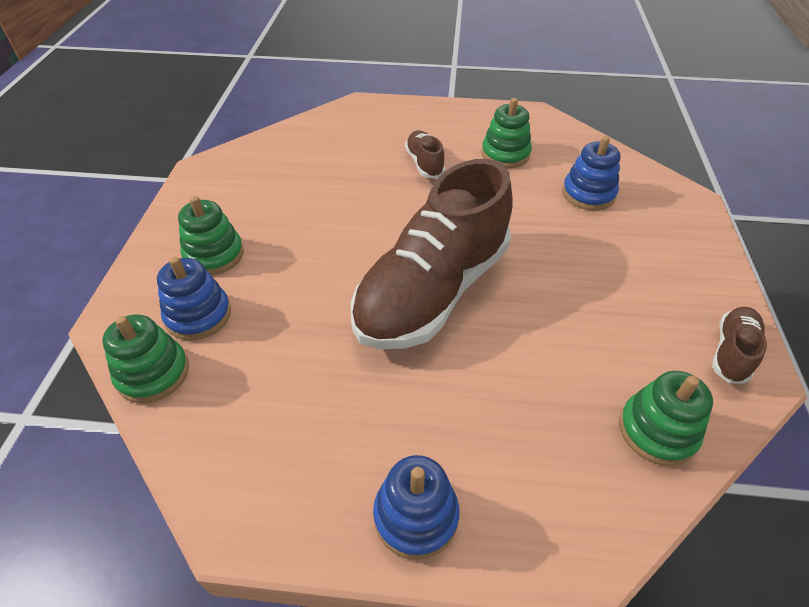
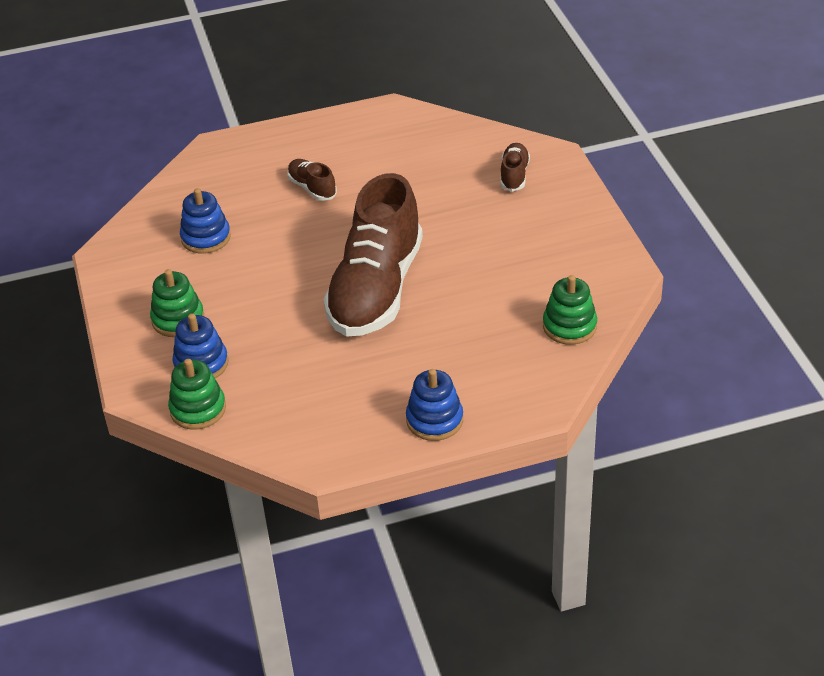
camera: 20 degrees left, 5 degrees down
(505, 154) = (381, 158): green stacking toy -> none
(588, 194) = (468, 174): blue stacking toy -> blue stacking toy (206, 237)
(732, 352) = (608, 262): brown shoe -> brown shoe (514, 175)

